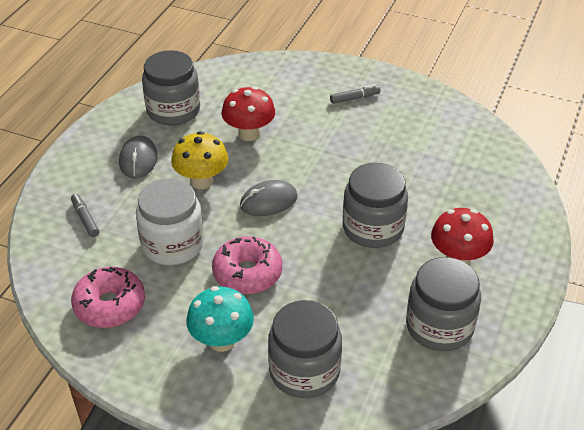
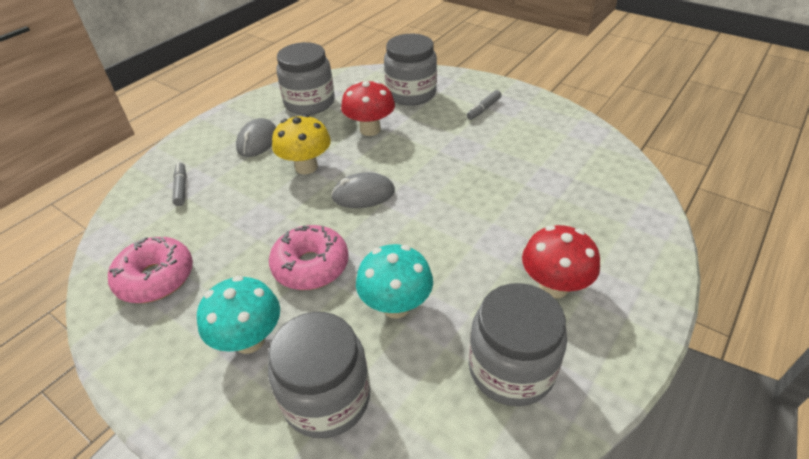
camera: 15 degrees right, 0 degrees up
(172, 244) = (249, 224): white jar -> none
(334, 294) = (396, 306): none -> turquoise mushroom
(354, 98) = (484, 109): grey marker -> grey marker turned 135 degrees clockwise
(373, 228) = (464, 236): grey jar -> grey jar (411, 93)

